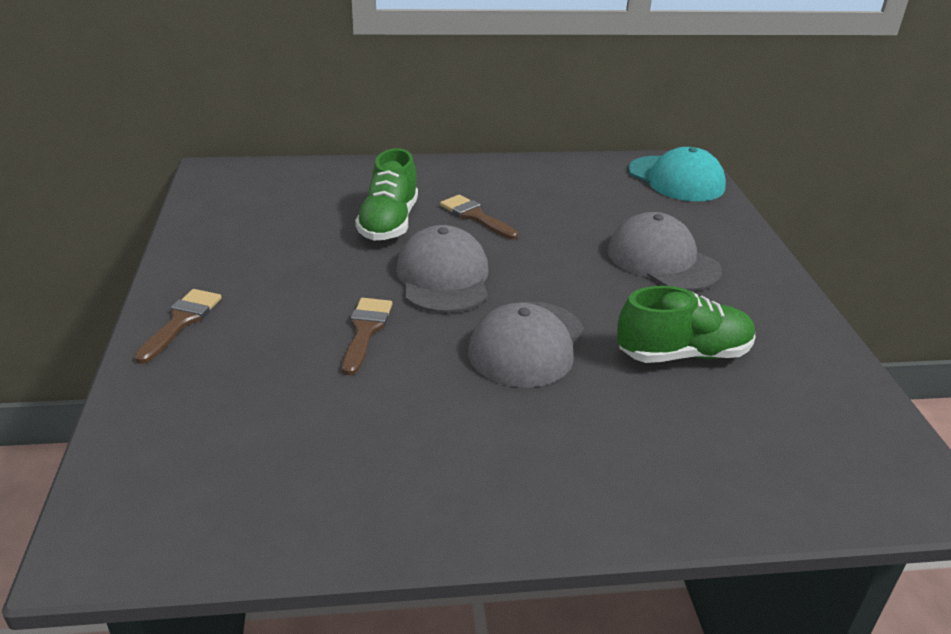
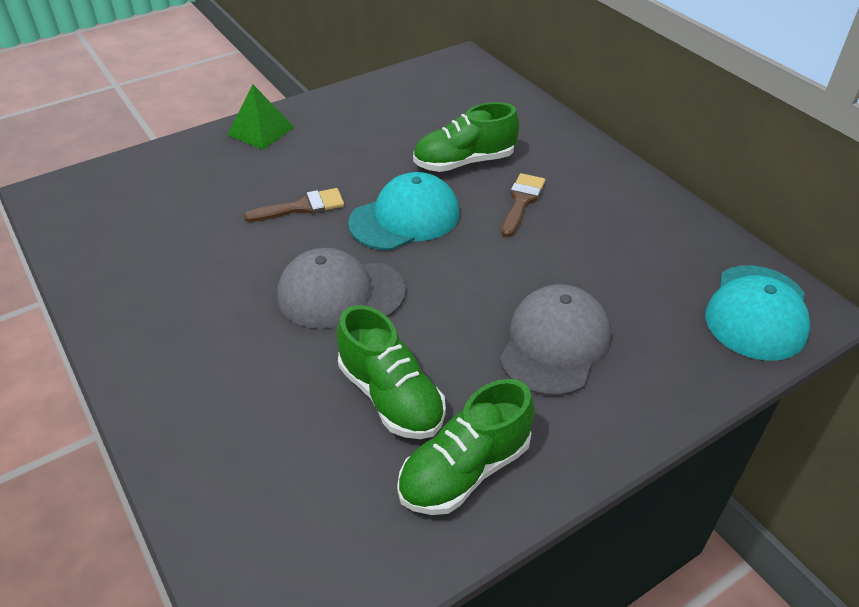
camera: 65 degrees right, 10 degrees up
(181, 321) = (261, 131): brown brush -> green pyramid
(443, 277) = (405, 218): grey cap -> turquoise cap
(780, 342) = (465, 470): none -> green shoe

